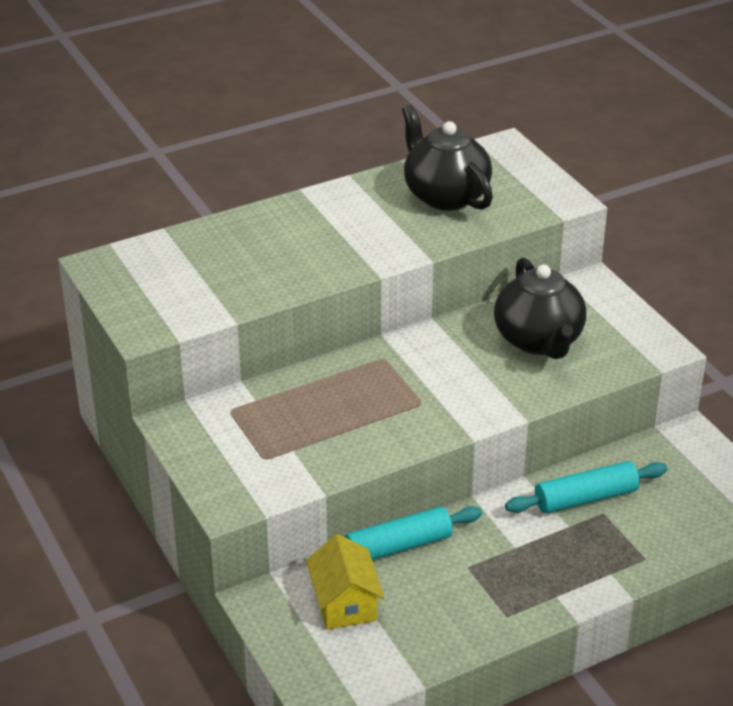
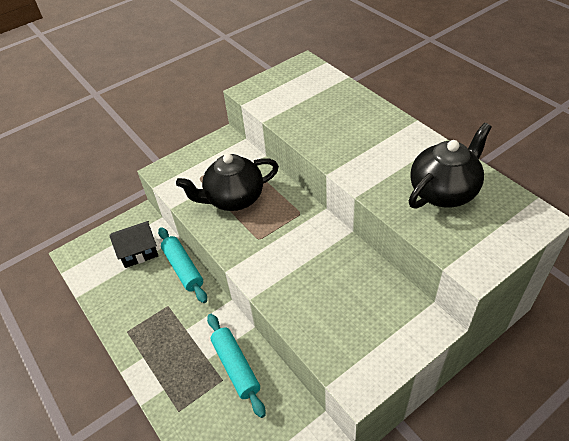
camera: 85 degrees right, 10 degrees up
(345, 603) = (138, 252): yellow house -> black house
(538, 340) = (343, 296): black teapot -> black teapot (233, 199)

